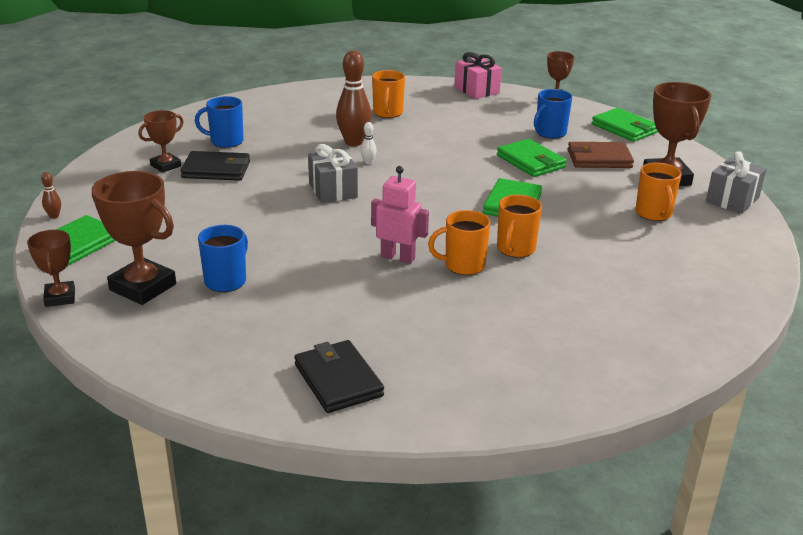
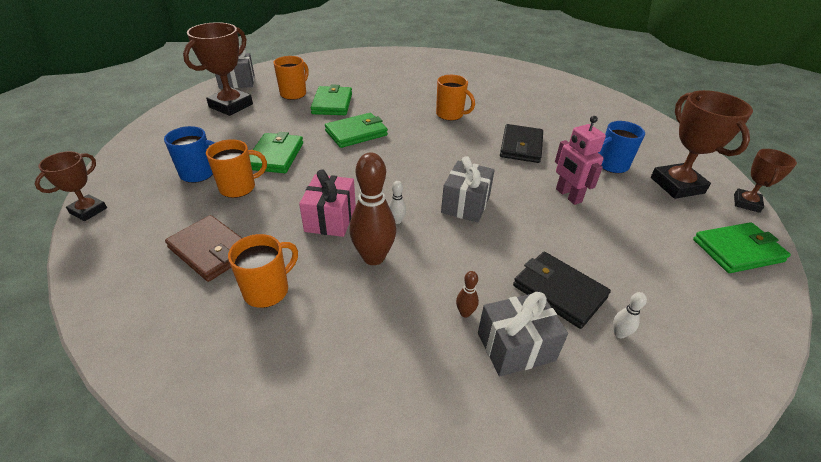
camera: 140 degrees left, 10 degrees up
(54, 216) = (771, 304): brown bowling pin -> brown bowling pin (465, 313)
(165, 166) = (619, 333): brown trophy -> white bowling pin
(226, 141) = (516, 346): blue mug -> grey gift
(338, 380) = (578, 98): black wallet -> black wallet (521, 146)
(398, 257) = (482, 134): pink robot -> pink robot (568, 195)
(476, 90) = (106, 275): pink gift -> pink gift (330, 218)
(515, 249) = (407, 110): orange mug -> orange mug (239, 187)
(599, 159) = (229, 135): brown wallet -> brown wallet (211, 251)
(624, 128) = (142, 149): green wallet -> green wallet (332, 103)

